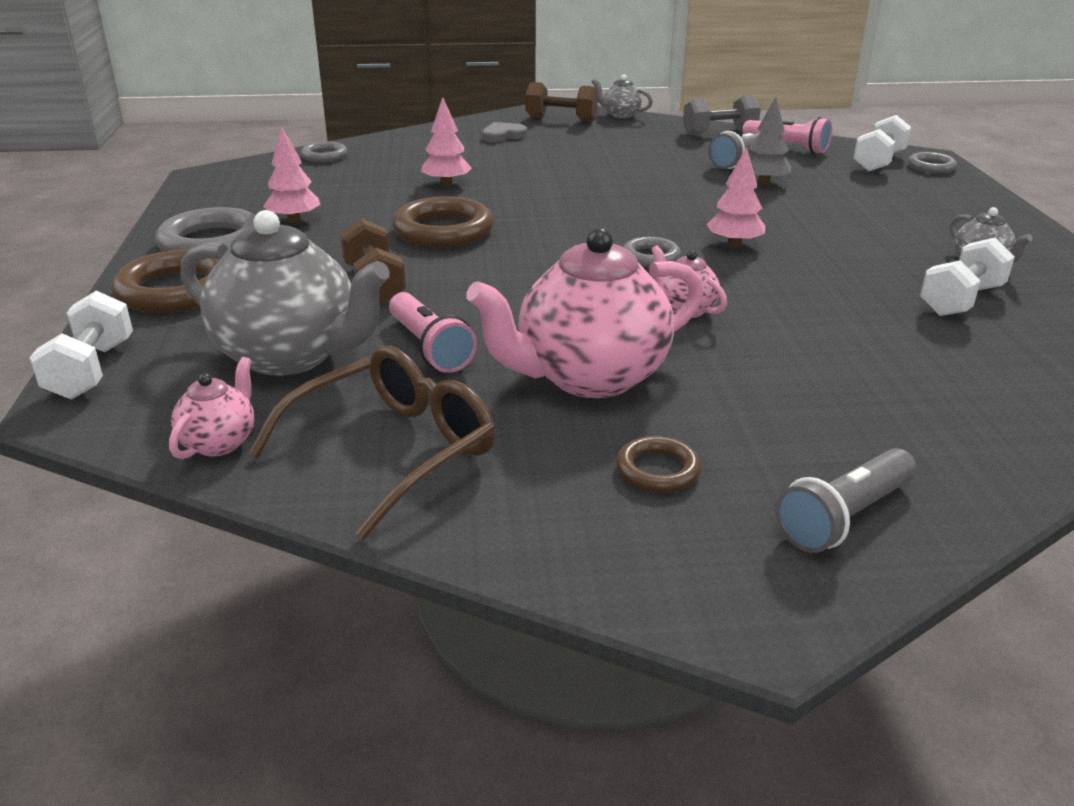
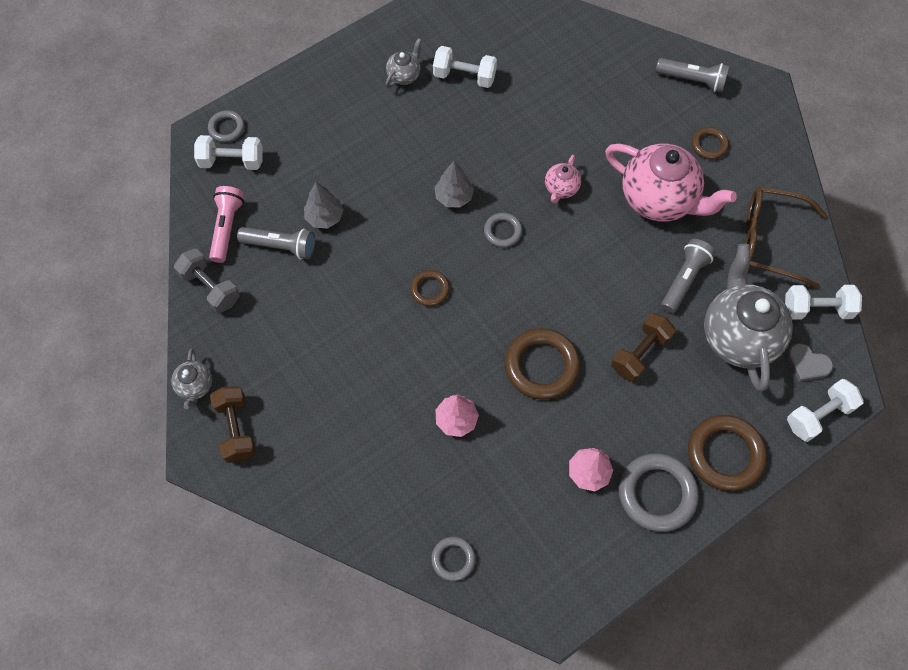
camera: 120 degrees left, 35 degrees up
(219, 442) = (817, 309): pink teapot -> white dumbbell
(429, 348) = (684, 280): pink flashlight -> grey flashlight
(503, 135) = (313, 450): grey heart -> grey heart (807, 364)
(612, 205) = (430, 289): none -> brown ring
(734, 244) = (454, 197): pink tree -> grey tree

